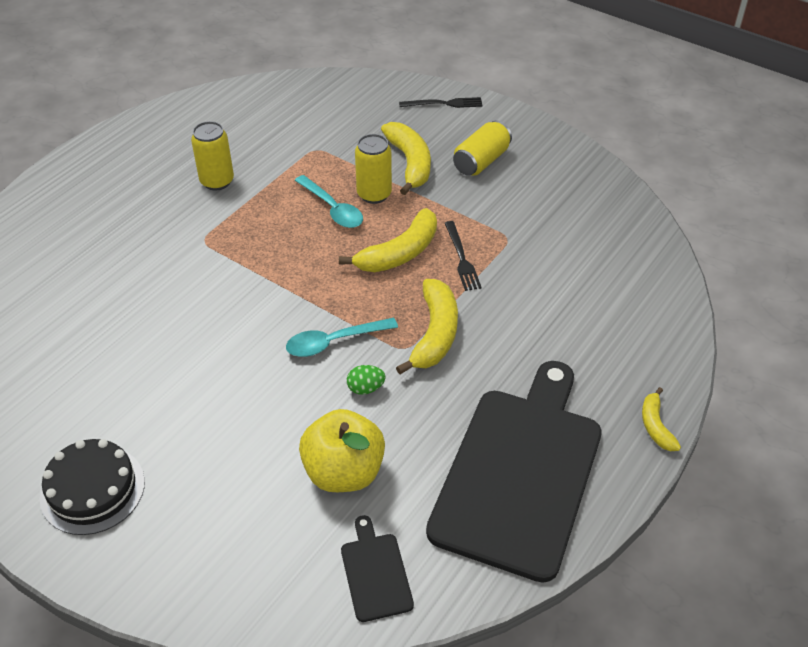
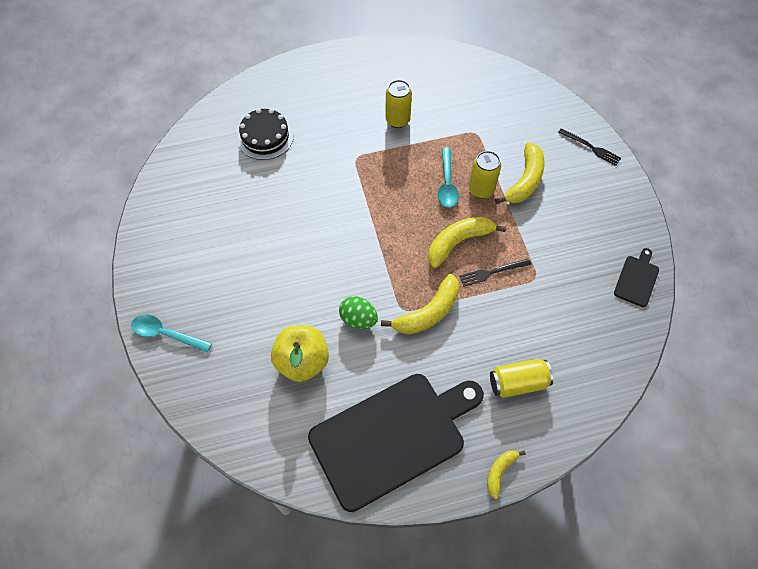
camera: 40 degrees right, 15 degrees up
(92, 489) = (180, 277): black cake -> black cake (265, 137)
(334, 342) = (368, 276): turquoise spoon -> turquoise spoon (166, 334)
(365, 388) = (358, 319): green egg -> green egg, size x1.51
(375, 573) = (266, 432): black cutting board -> black cutting board (637, 279)
(399, 253) = (458, 242): yellow banana -> yellow banana turned 150 degrees clockwise
(461, 258) = (492, 272): black fork -> black fork turned 45 degrees clockwise
(481, 161) = (573, 209): yellow can -> yellow can (518, 383)

